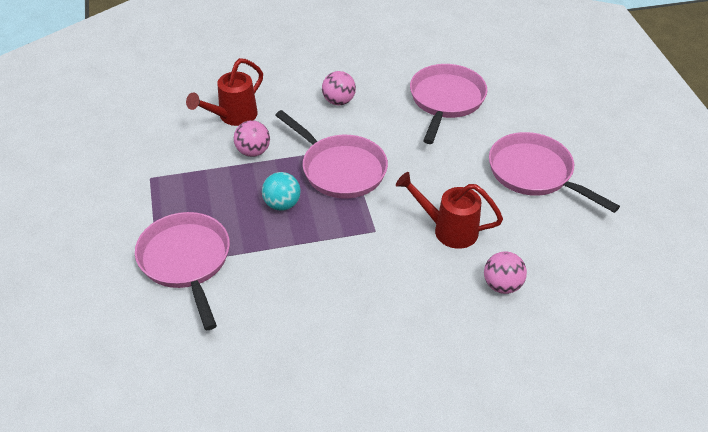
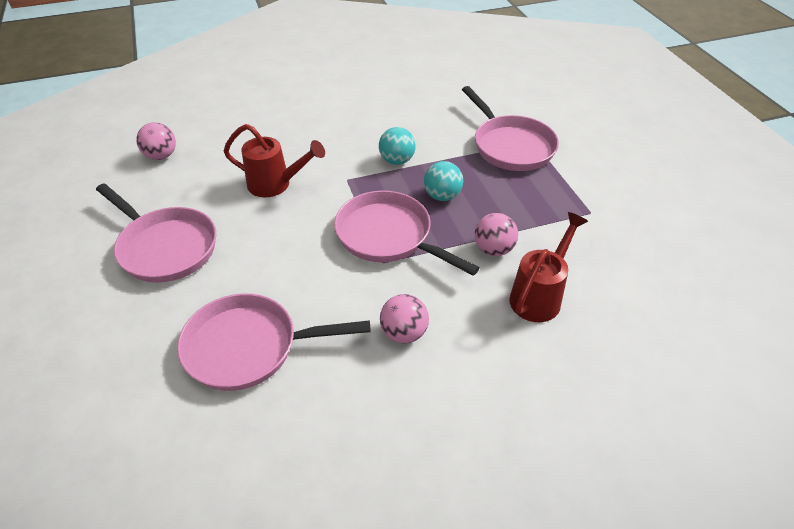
camera: 175 degrees right, 0 degrees up
(319, 250) = (397, 161): none -> turquoise ball
(446, 101) = (249, 347): pink pan -> pink pan turned 75 degrees clockwise
(502, 285) = (237, 146): pink ball -> pink ball (161, 156)

